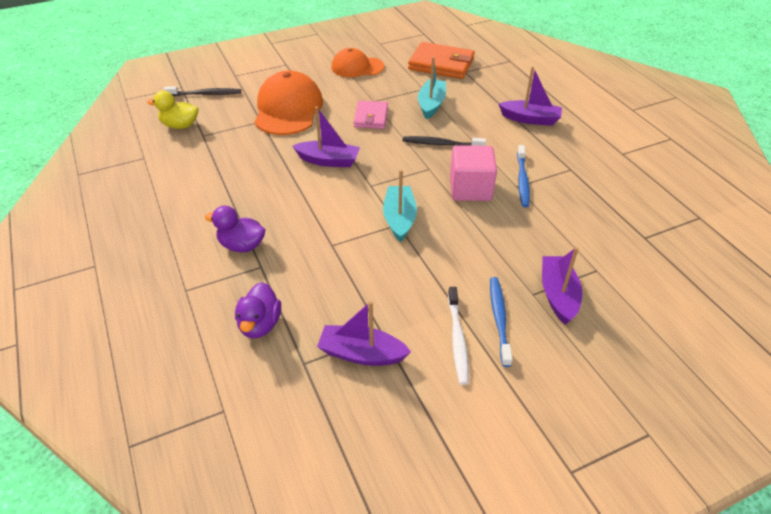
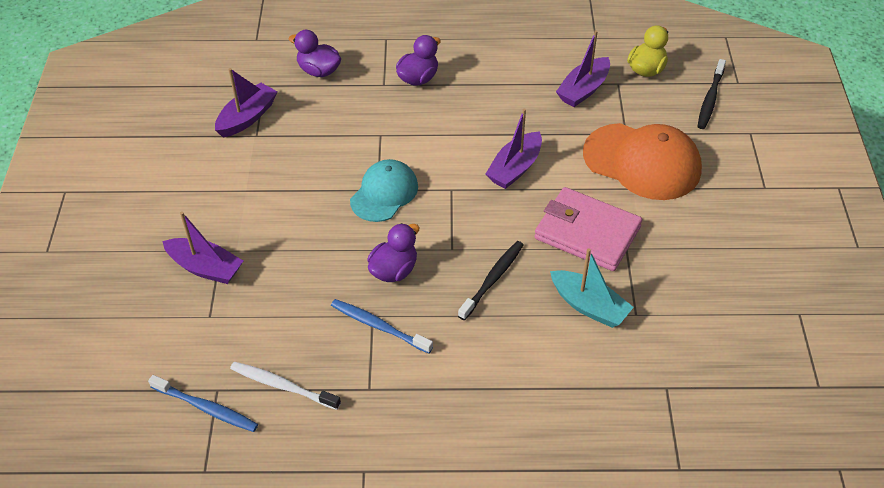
camera: 115 degrees right, 5 degrees up
(357, 67) = (728, 260): orange cap -> none
(371, 117) = (587, 233): pink wallet -> pink wallet, size x1.60
(399, 219) = (384, 193): turquoise boat -> turquoise cap
(441, 64) = (700, 365): orange wallet -> none
(457, 339) = (215, 177): white toothbrush -> white toothbrush (282, 386)
(470, 189) = (394, 270): pink cube -> purple duck
(499, 319) = (214, 213): blue toothbrush -> blue toothbrush (206, 408)
(530, 119) = (498, 404): purple boat -> purple boat (583, 90)

